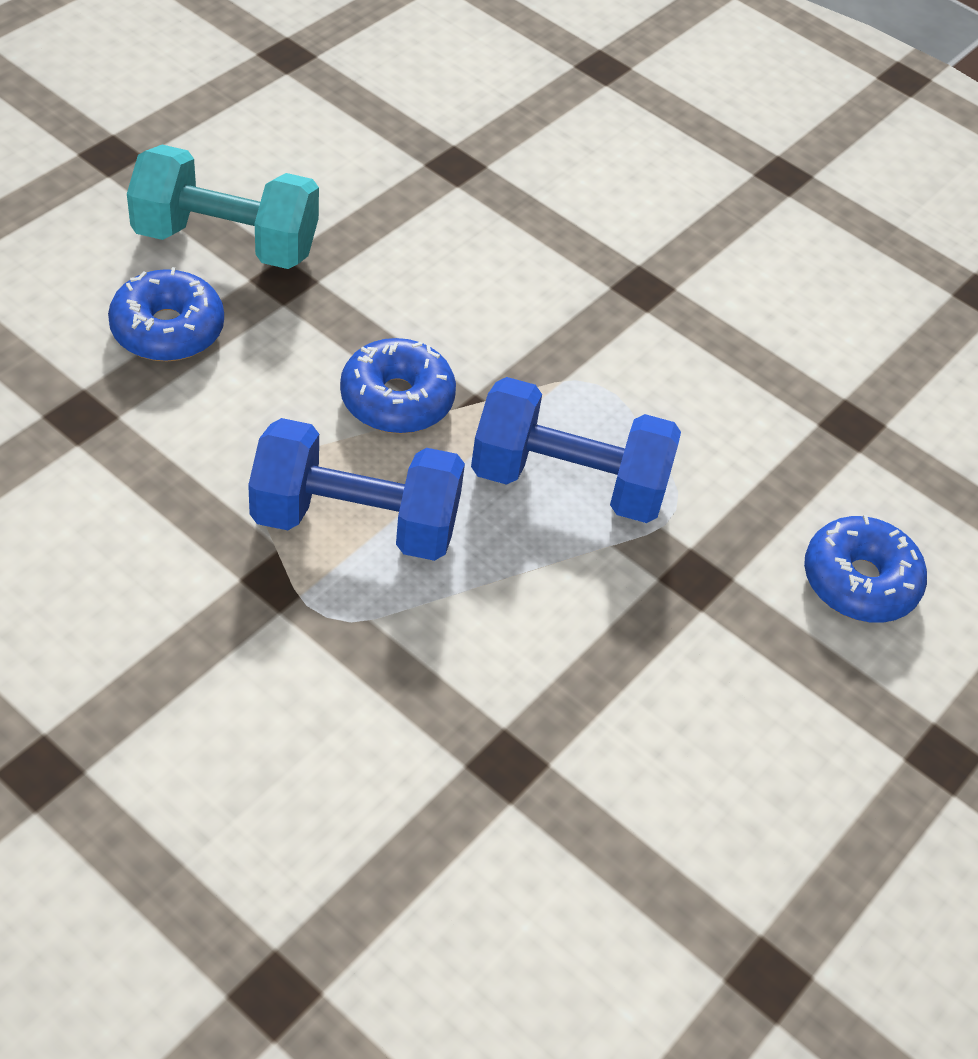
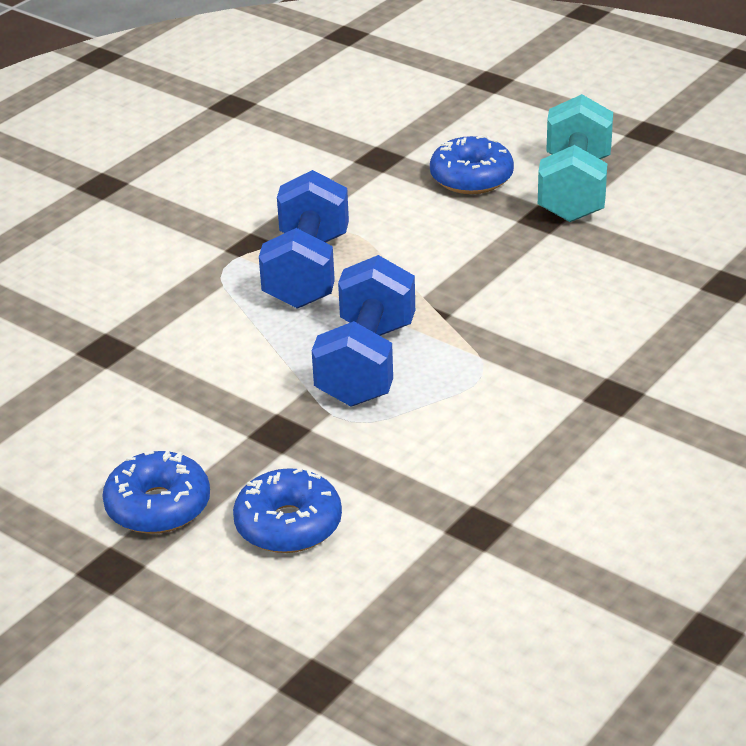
camera: 95 degrees right, 15 degrees down
(397, 399) = (432, 278): blue donut -> blue donut (158, 506)

